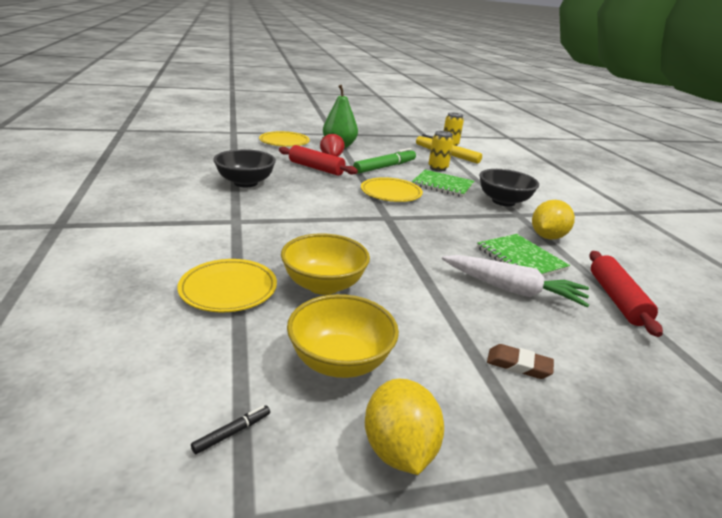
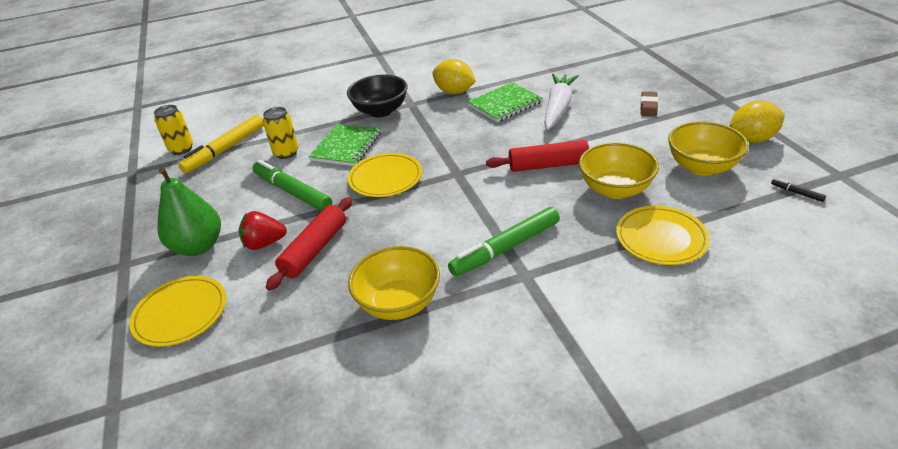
camera: 90 degrees left, 10 degrees up
(245, 183) = (399, 303): black bowl -> yellow bowl
(272, 219) = (505, 248): none -> green marker
(616, 299) = (542, 72): red rolling pin -> red rolling pin (548, 165)

